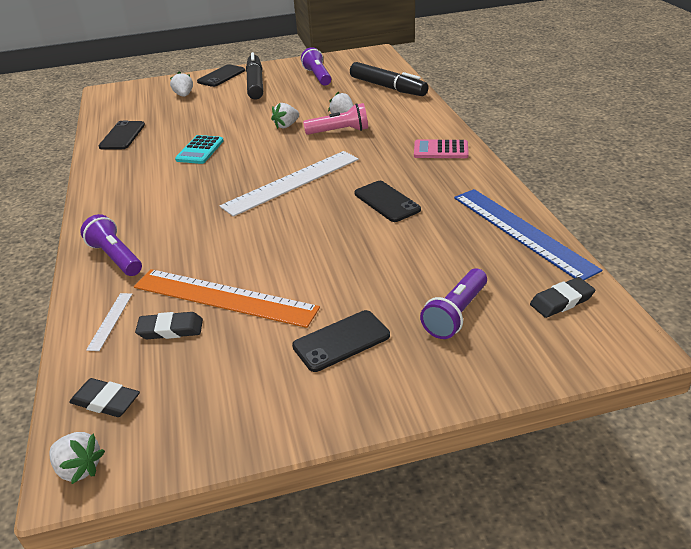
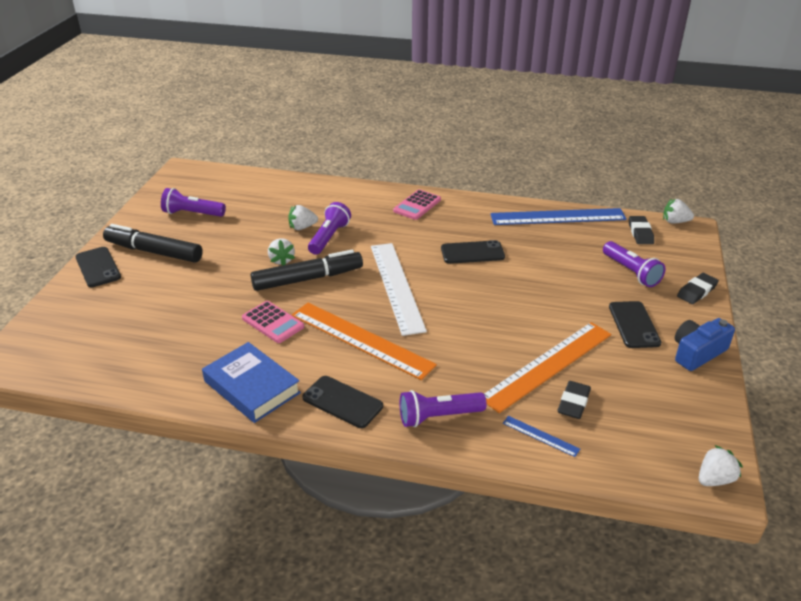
camera: 65 degrees left, 0 degrees up
(106, 401) = (646, 454): black eraser -> black eraser (696, 291)
(110, 321) = (540, 436): white ruler -> blue ruler
(117, 169) = (252, 387): none -> blue book
(122, 136) = (167, 369): black phone -> black phone (342, 402)
(184, 95) = (114, 304): white strawberry -> white strawberry (675, 222)
(200, 150) = (273, 322): turquoise calculator -> pink calculator
(202, 191) = (361, 339): none -> orange ruler
(320, 408) = (697, 353): none -> blue camera
(339, 131) = (329, 237): pink flashlight -> purple flashlight
(387, 87) = (271, 189): black marker -> black marker (308, 279)

